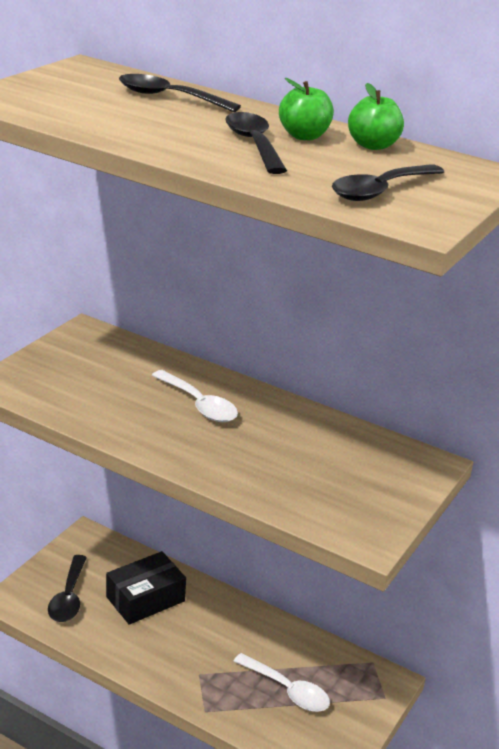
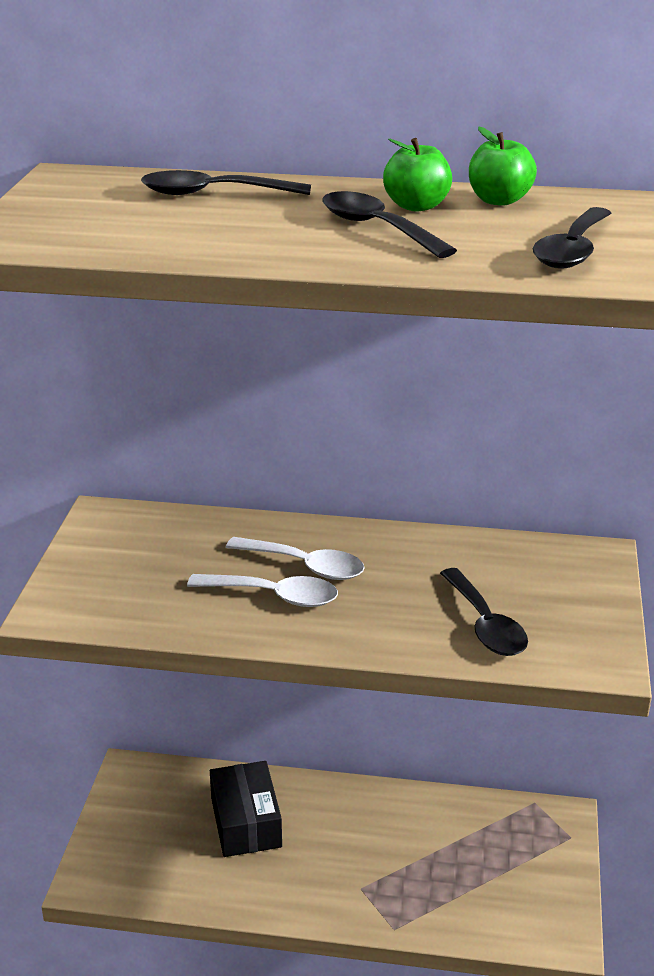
camera: 20 degrees left, 0 degrees up
(68, 597) = (154, 854): black spoon -> black spoon (485, 624)
(145, 599) = (245, 822): black box -> black box turned 45 degrees counterclockwise
(287, 690) = (467, 869): white spoon -> white spoon (274, 596)

